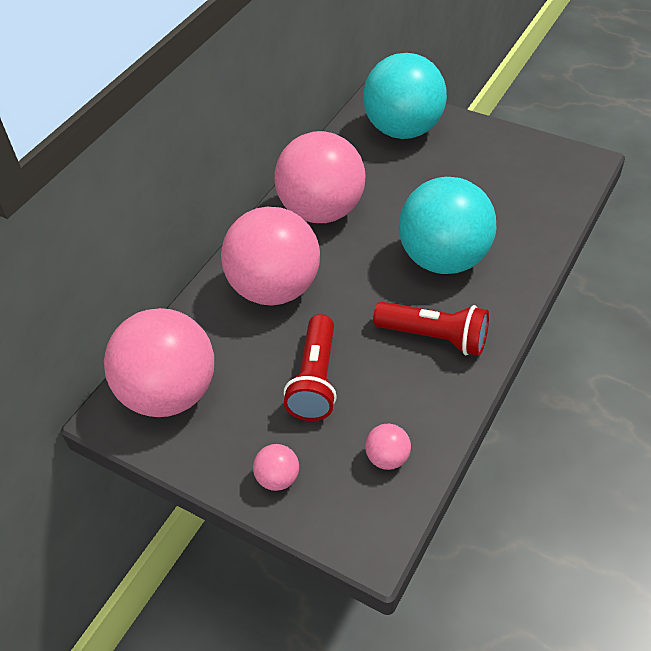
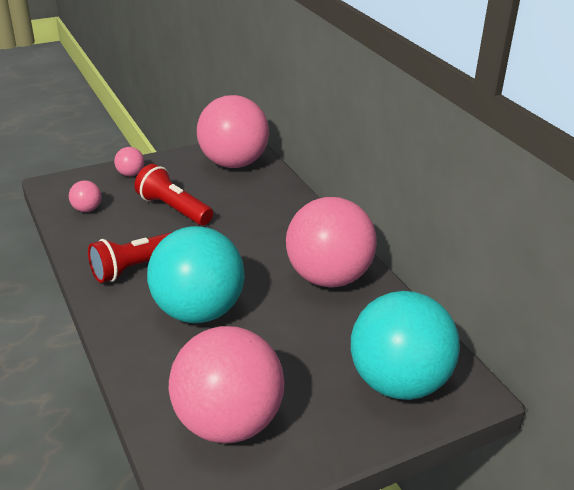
camera: 120 degrees right, 15 degrees down
(275, 289) = (269, 224): pink ball -> pink ball (228, 423)

